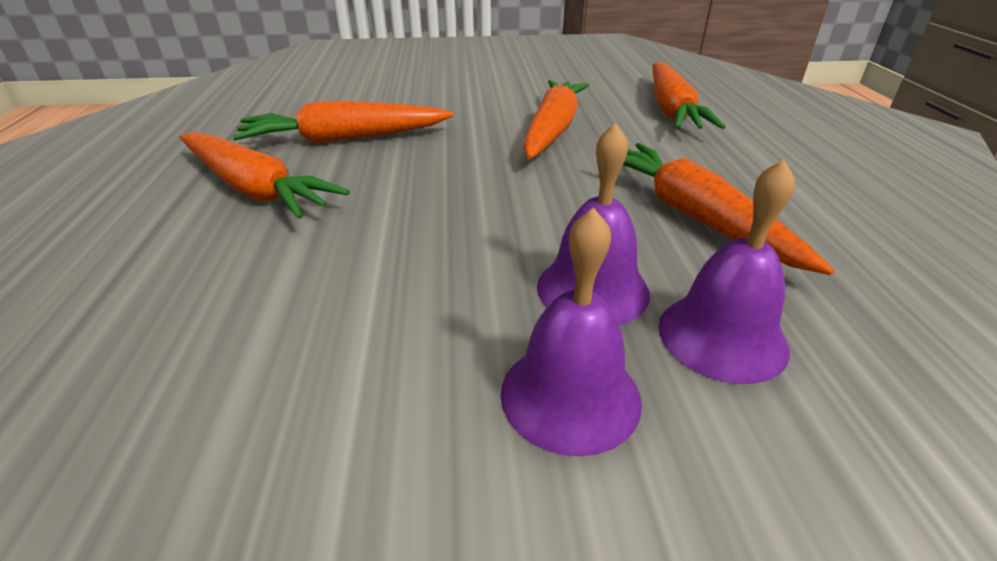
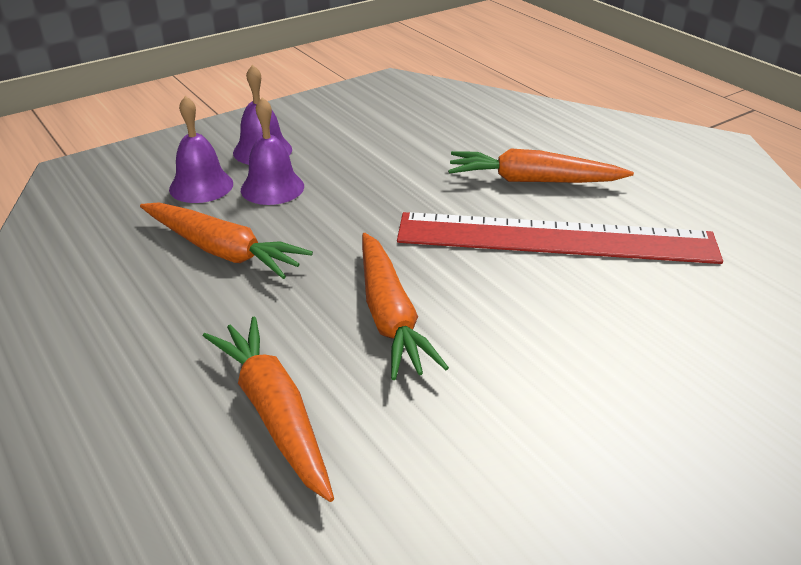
camera: 150 degrees right, 0 degrees up
(344, 139) = (555, 238): orange carrot -> red ruler

